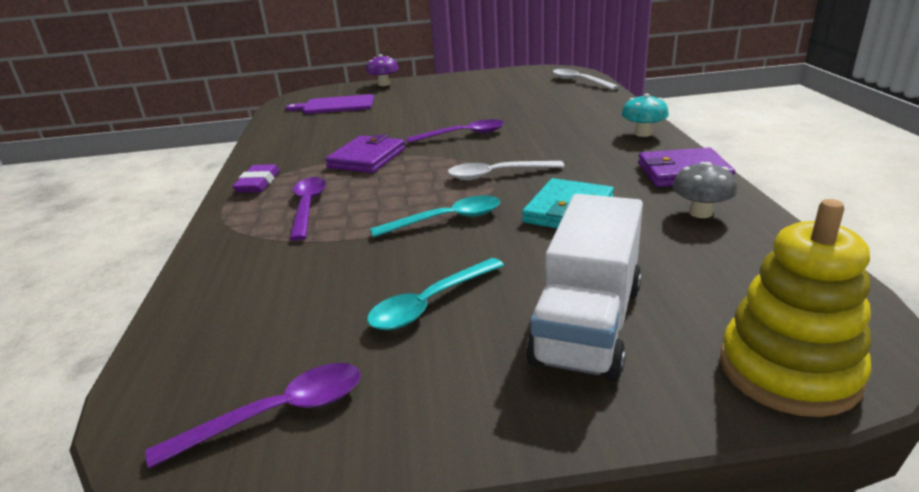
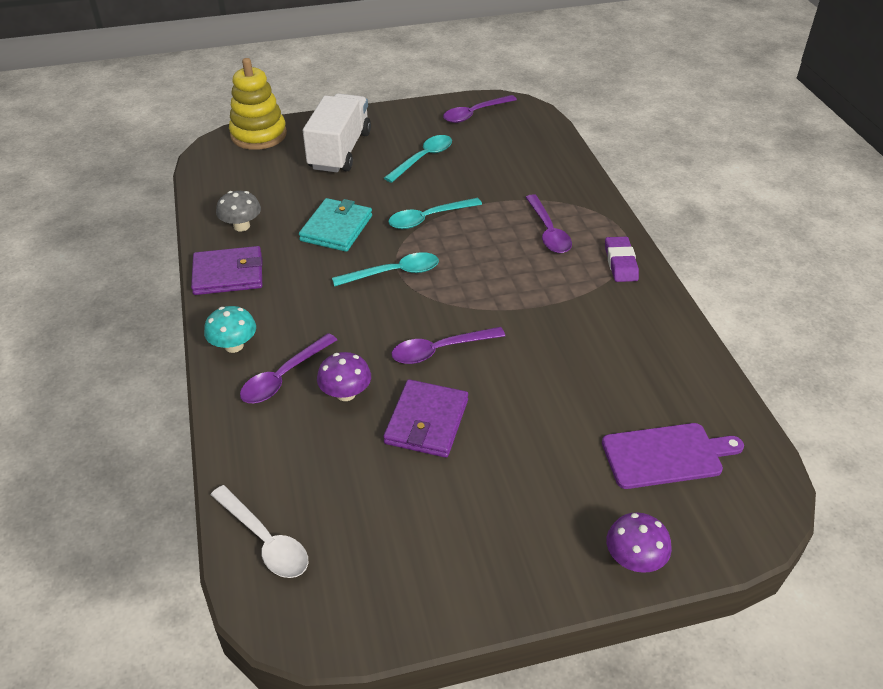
camera: 170 degrees right, 15 degrees up
(367, 158) = (534, 302): purple wallet -> purple wallet (426, 421)
(496, 175) = (394, 273): white spoon -> turquoise spoon
(540, 117) = (346, 393): none -> purple mushroom
(591, 122) = (283, 377): none -> purple spoon

